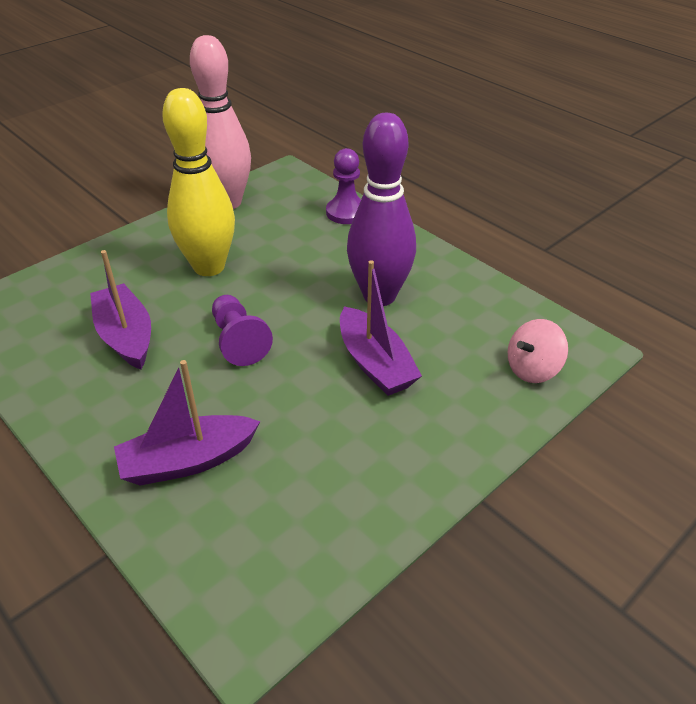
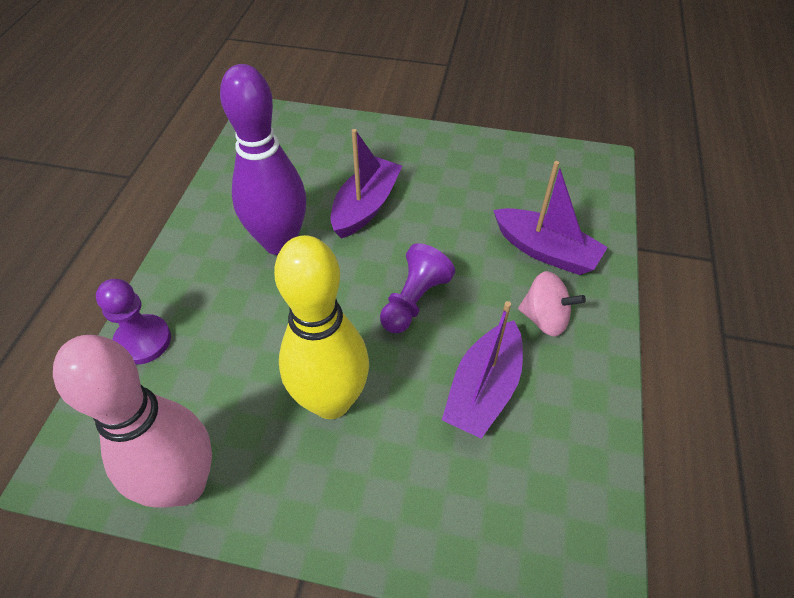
camera: 125 degrees left, 10 degrees up
(532, 369) = (304, 132): pink spinning top -> pink spinning top (545, 318)

